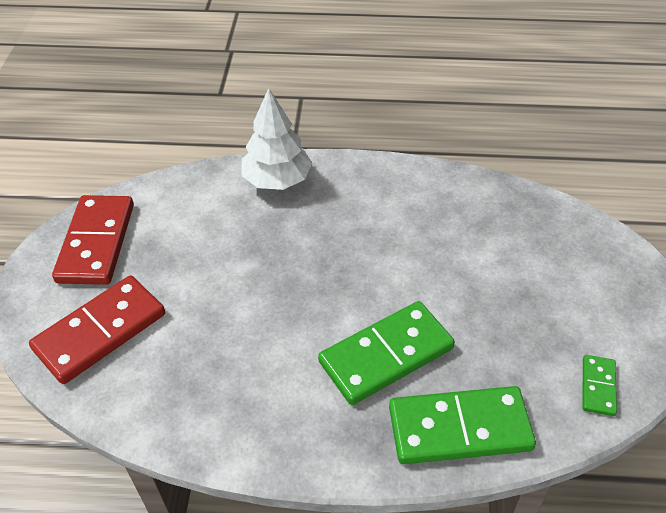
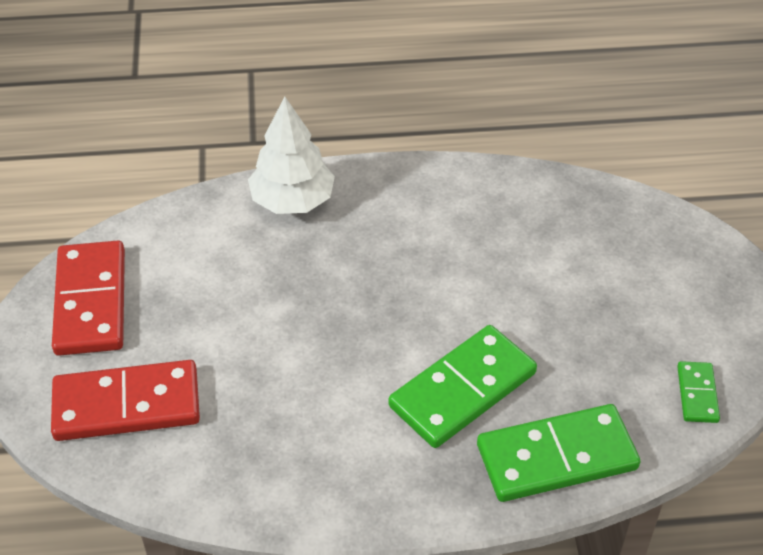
camera: 10 degrees left, 0 degrees up
(100, 332) = (126, 405): red domino -> red domino turned 45 degrees clockwise

